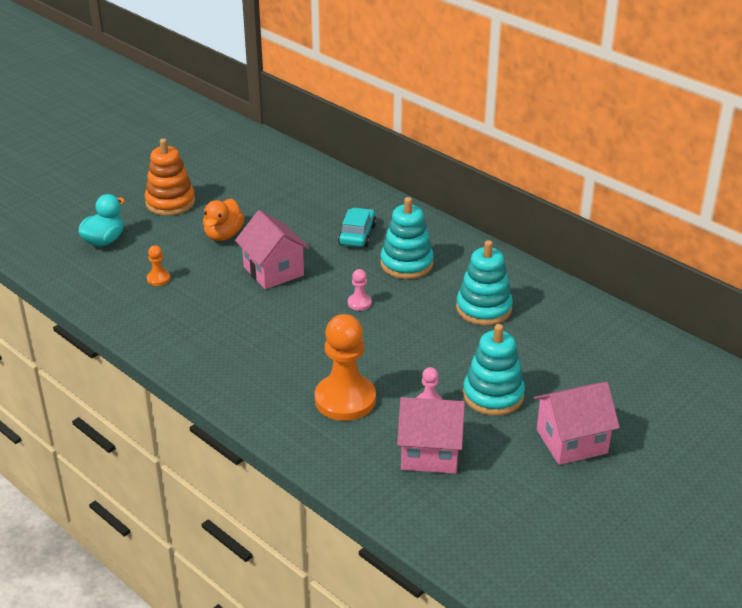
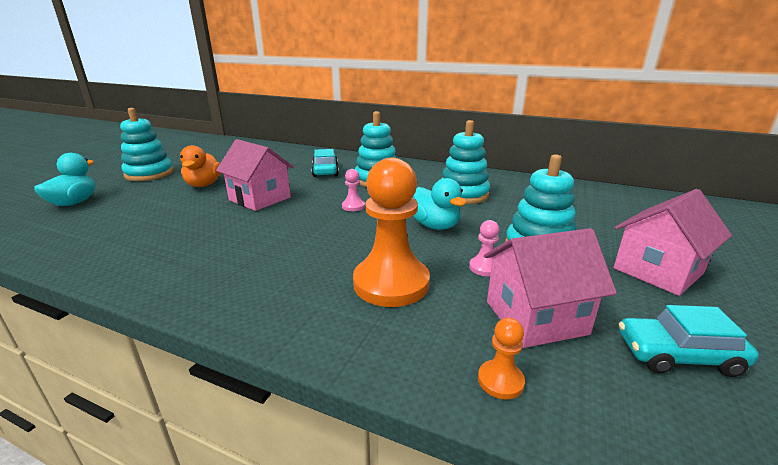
camera: 20 degrees left, 10 degrees down
(158, 279) = (135, 220): orange pawn -> orange pawn (500, 381)
(170, 202) = (149, 174): orange stacking toy -> turquoise stacking toy
(421, 347) = (435, 225): none -> turquoise duck
(499, 500) = (678, 355): none -> turquoise car

